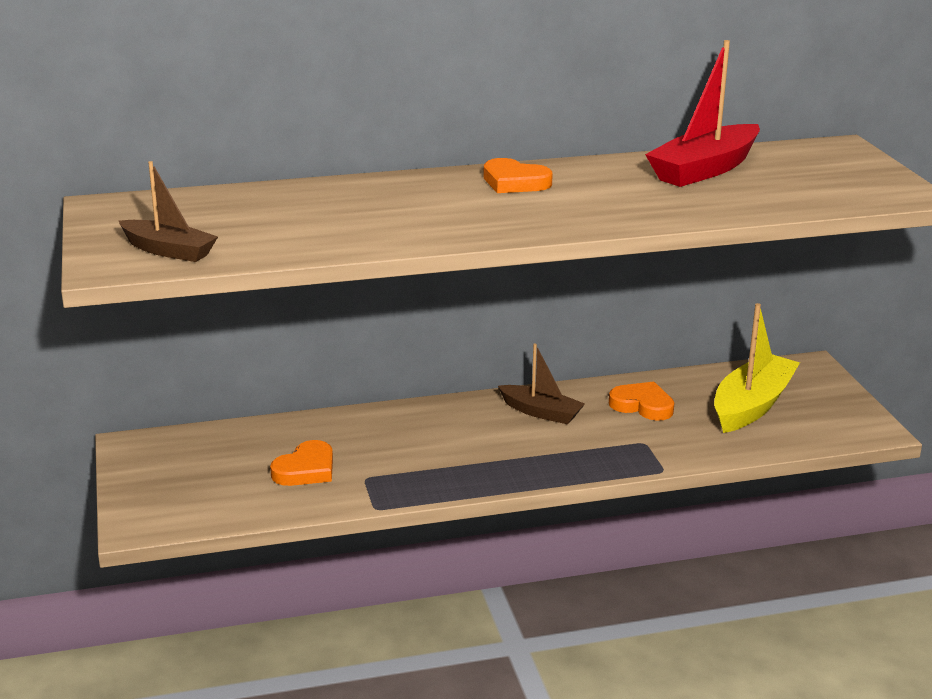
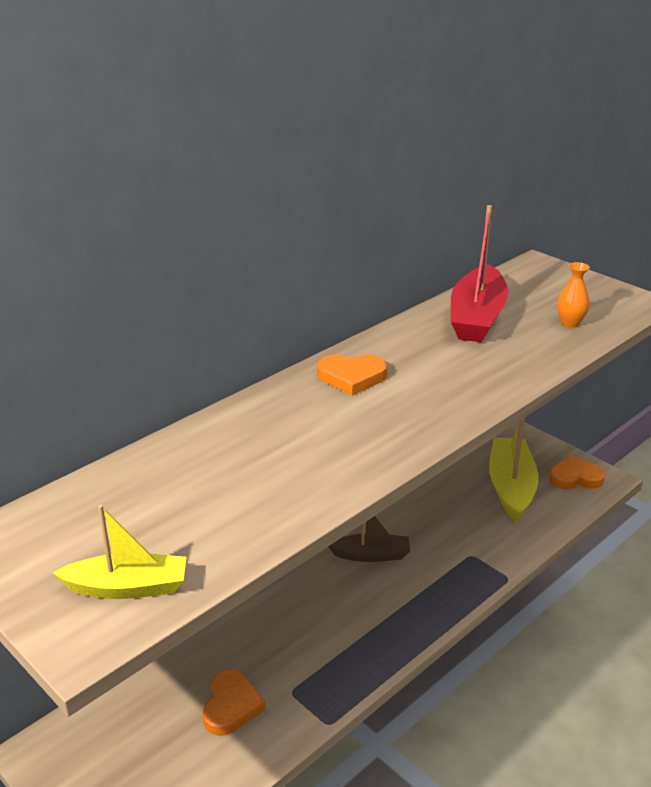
camera: 30 degrees left, 5 degrees up
(168, 251) = (127, 587): brown boat -> yellow boat
(642, 405) = (438, 517): orange heart -> orange heart (575, 477)
(800, 193) = (570, 323): none -> orange vase

